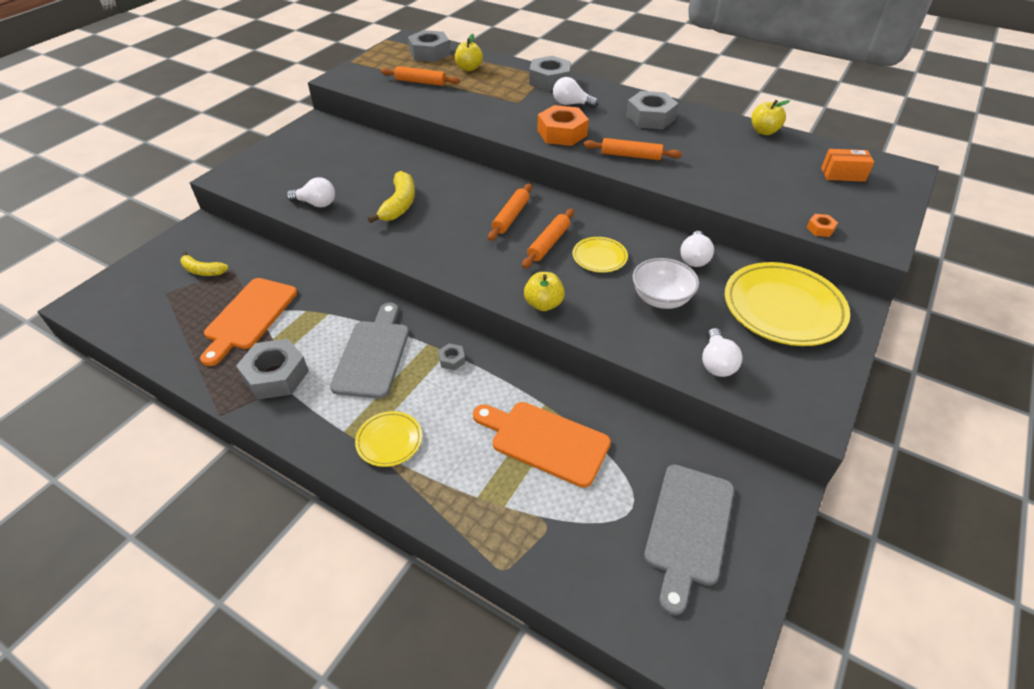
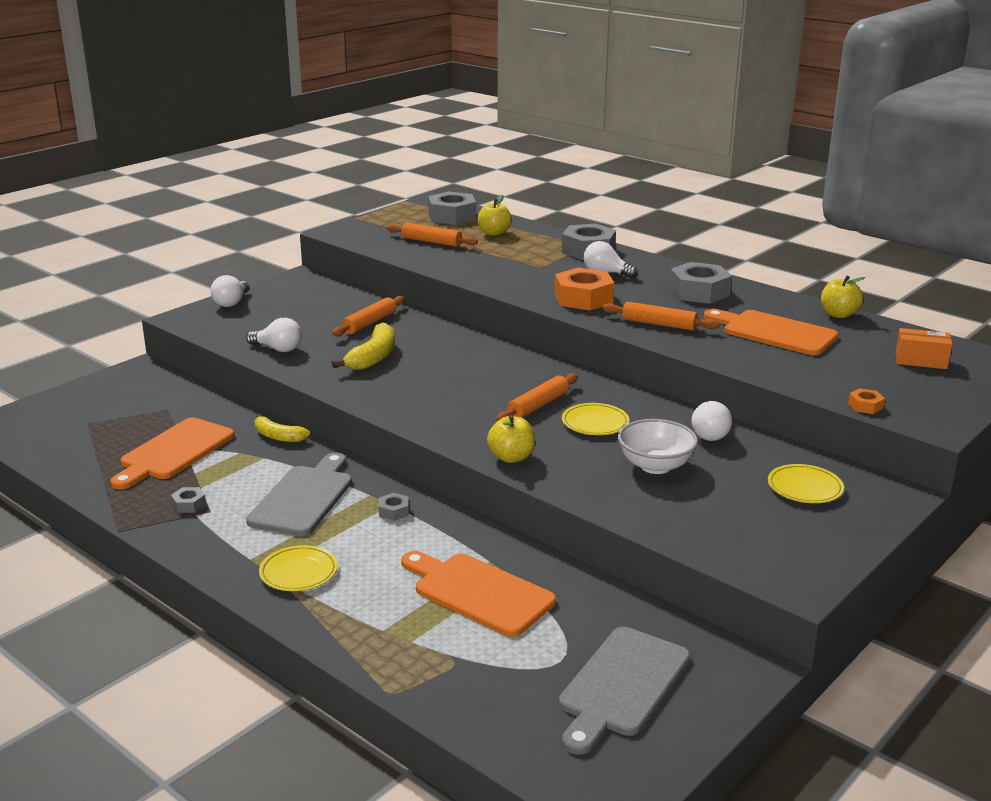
camera: 10 degrees right, 20 degrees down
(203, 271) = (134, 408): yellow banana -> yellow banana (278, 436)
(276, 375) = (189, 504): grey nut -> grey nut, size x0.45
(511, 217) = (501, 379): orange rolling pin -> orange rolling pin (370, 323)
(716, 363) = (699, 527): white light bulb -> white light bulb (231, 303)
(722, 155) = (774, 332): none -> orange cutting board
(783, 308) = (804, 488): yellow plate -> yellow plate, size x0.50

